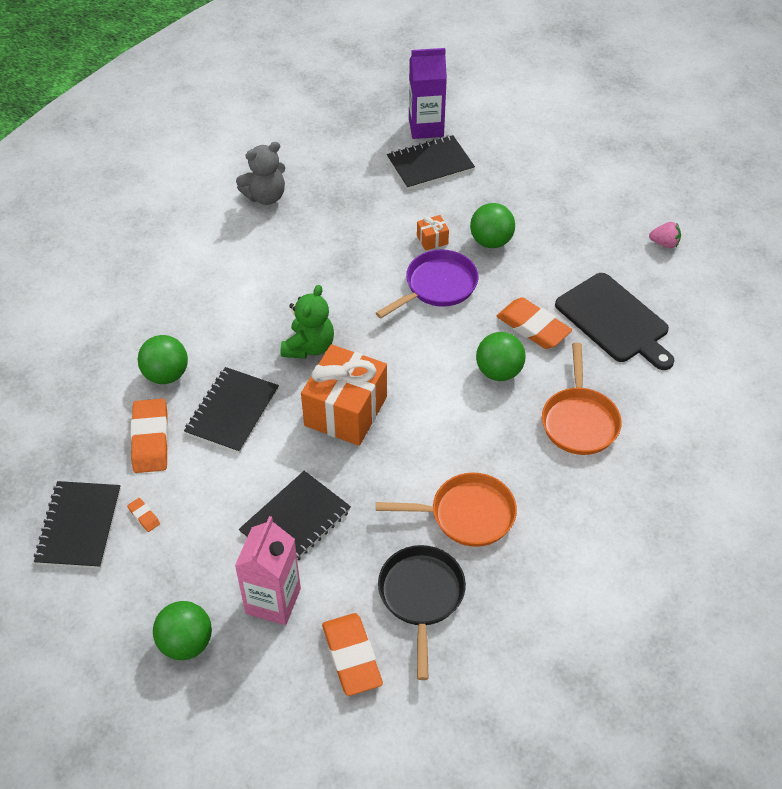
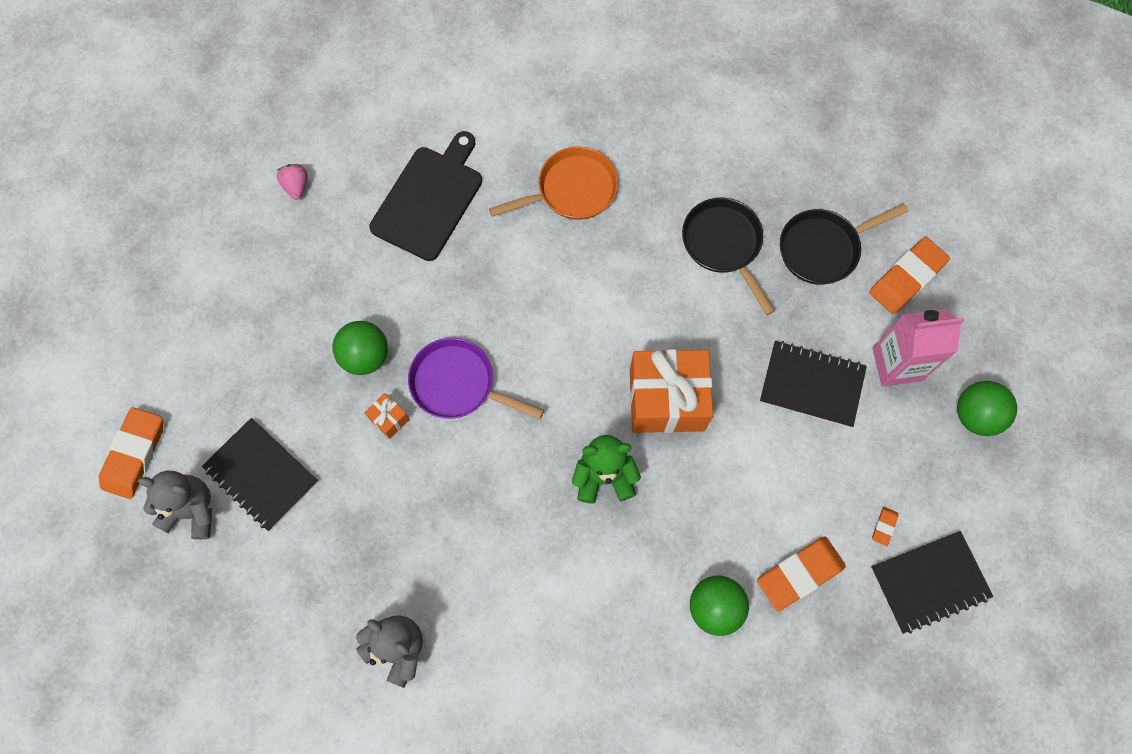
camera: 115 degrees left, 20 degrees up
(232, 412) = (724, 510): black notebook -> none
(426, 127) = (192, 510): purple carton -> grey teddy bear
(467, 514) = (724, 245): orange pan -> black pan
(499, 371) = (546, 280): green ball -> none
(533, 327) = (473, 269): orange eraser -> orange eraser (134, 454)

